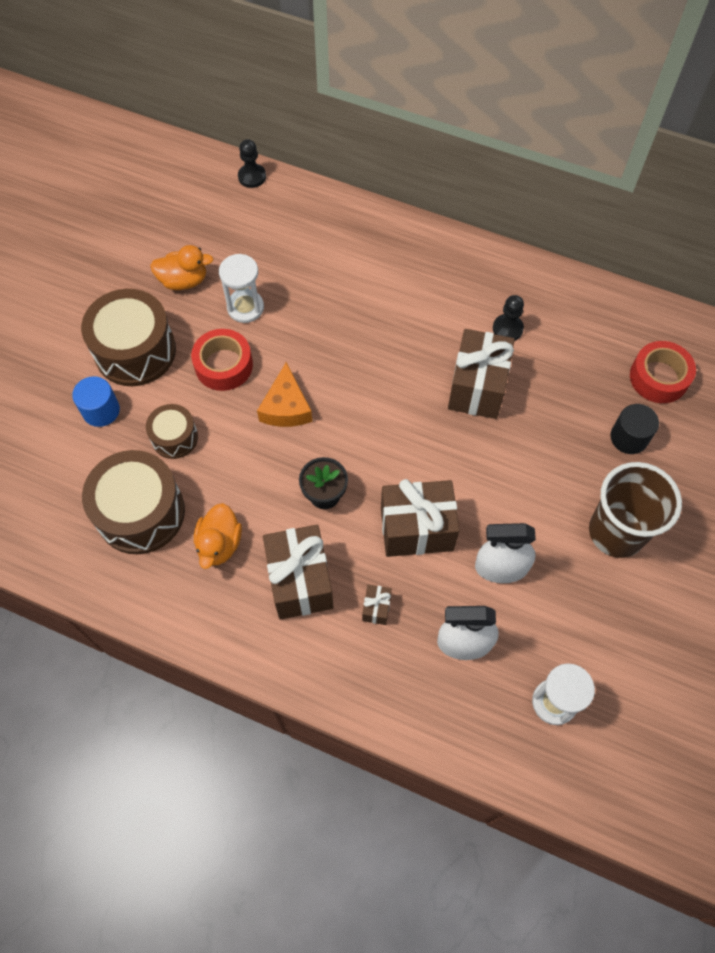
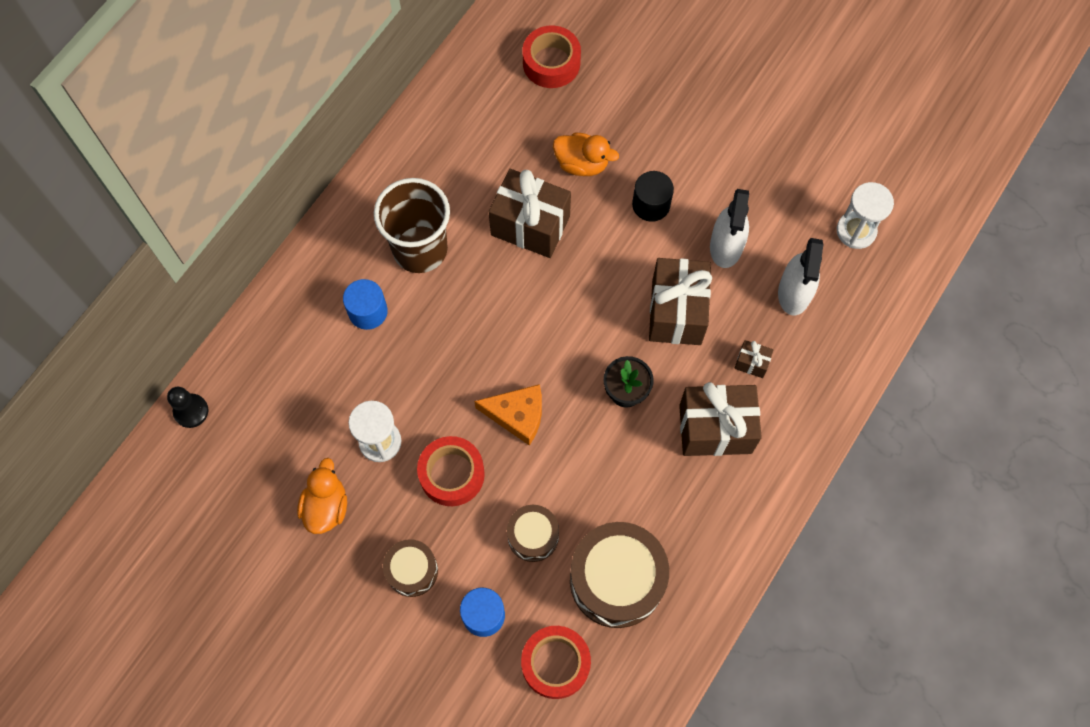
camera: 80 degrees left, 5 degrees up
(62, 473) = (555, 663): none -> red tape
(135, 351) = (412, 571): brown drum -> brown drum, size x0.55
(219, 544) = (664, 502): orange duck -> orange duck (582, 164)
(362, 277) = (368, 311): none -> blue cylinder
(507, 329) = (466, 182): black pawn -> none
(616, 532) = (705, 141): brown cup -> brown cup (420, 249)
(629, 437) = (611, 105): black cylinder -> black cylinder (651, 204)

